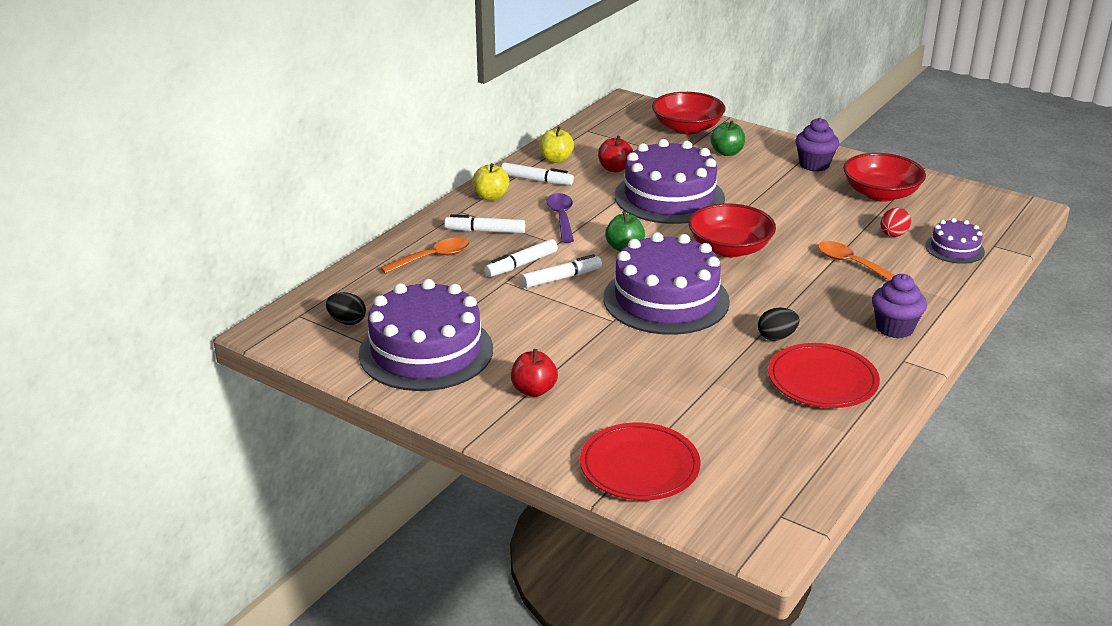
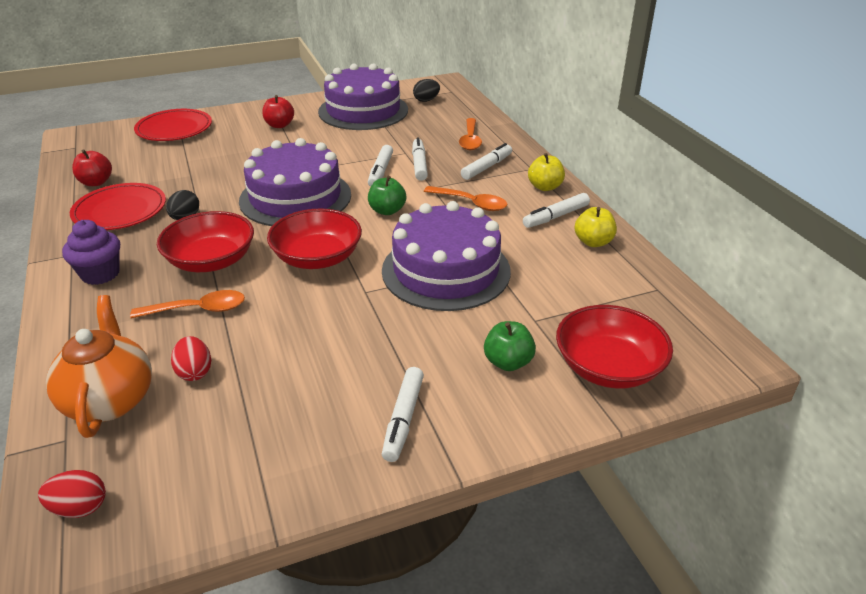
camera: 125 degrees right, 5 degrees up
(561, 218) = (471, 203): purple spoon -> orange spoon
(615, 169) = (540, 266): red apple -> red apple (96, 182)
(814, 165) = (403, 419): purple cupcake -> white marker
(880, 194) = (273, 428): red bowl -> red bowl (211, 261)
(954, 248) = (110, 400): purple cake -> orange teapot
(1004, 217) = (80, 508): none -> red egg

